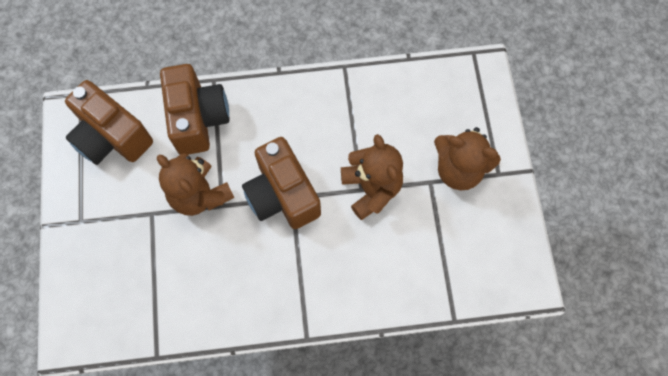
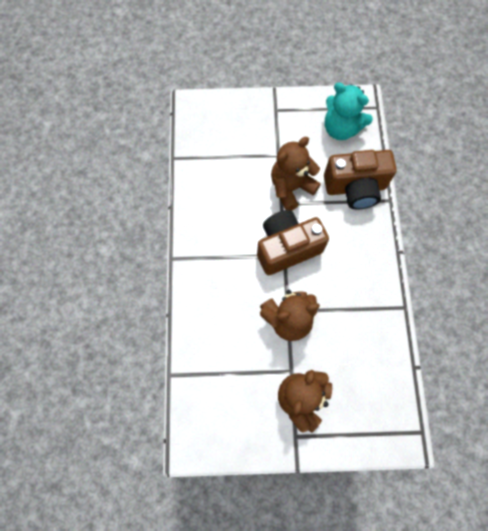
camera: 95 degrees right, 0 degrees up
(112, 137) = (341, 128): brown camera -> turquoise teddy bear

